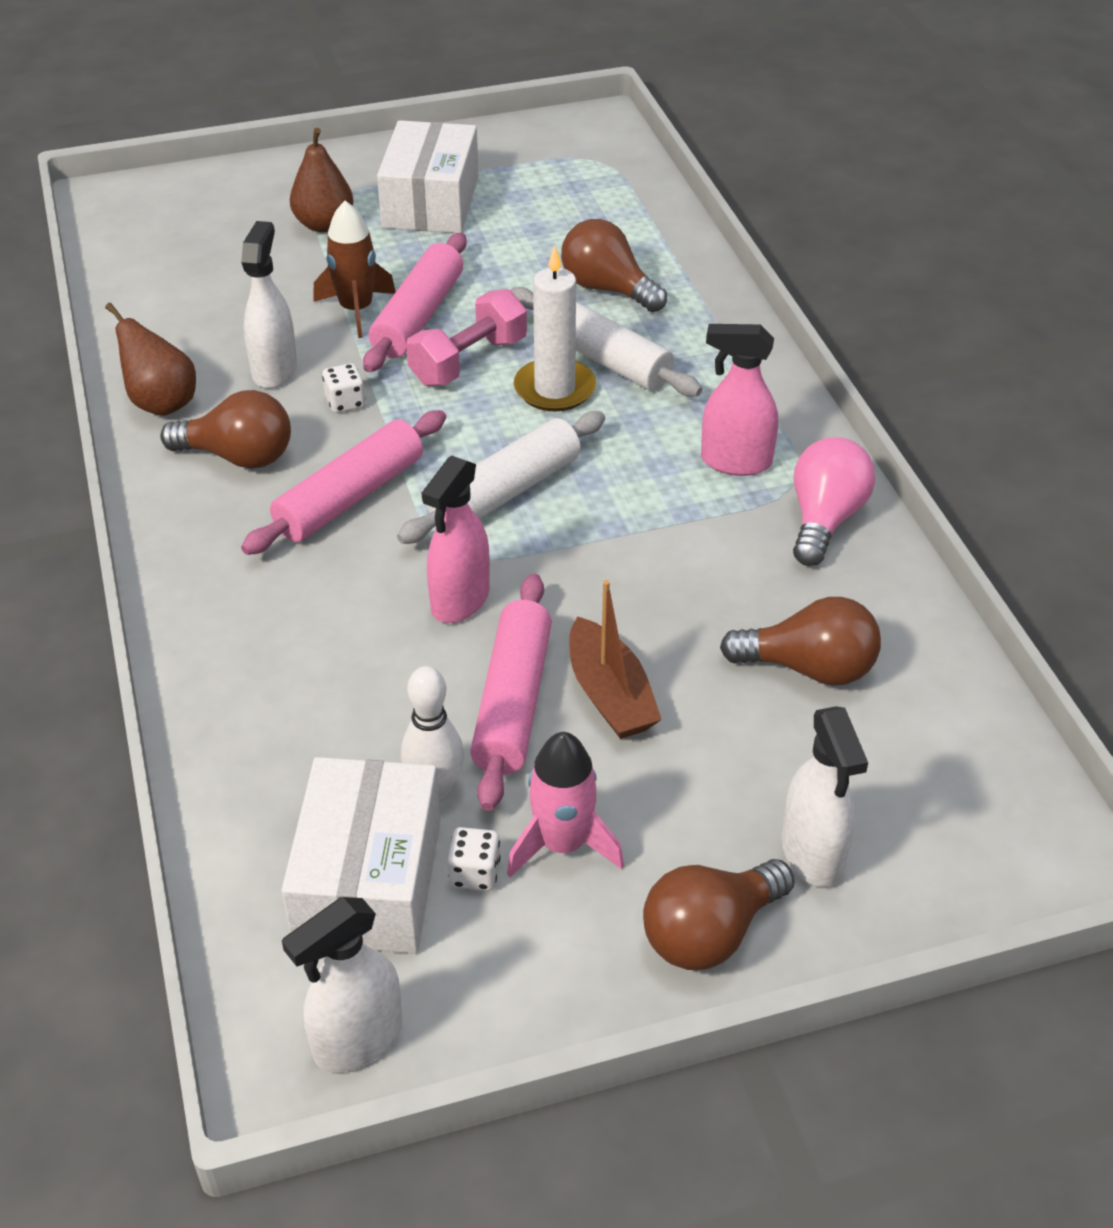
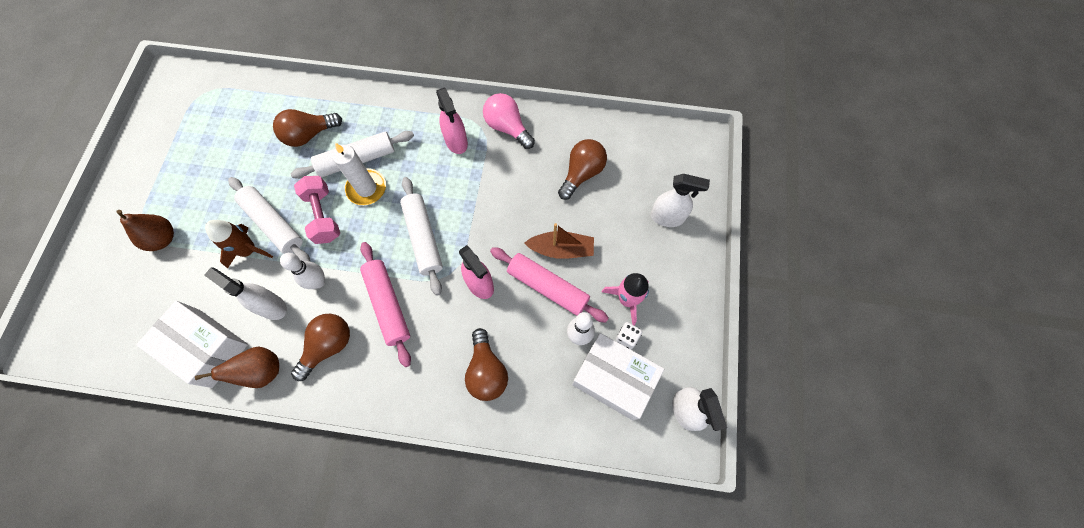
camera: 65 degrees left, 25 degrees up
(345, 402) = (318, 282): white dice -> white bowling pin
(417, 316) = (273, 224): pink rolling pin -> white rolling pin
(431, 202) = (182, 180): white box -> white box (206, 348)
(710, 933) = (687, 267): brown light bulb -> brown light bulb (486, 371)
(735, 462) = (456, 141): pink spray bottle -> pink spray bottle turned 60 degrees counterclockwise

